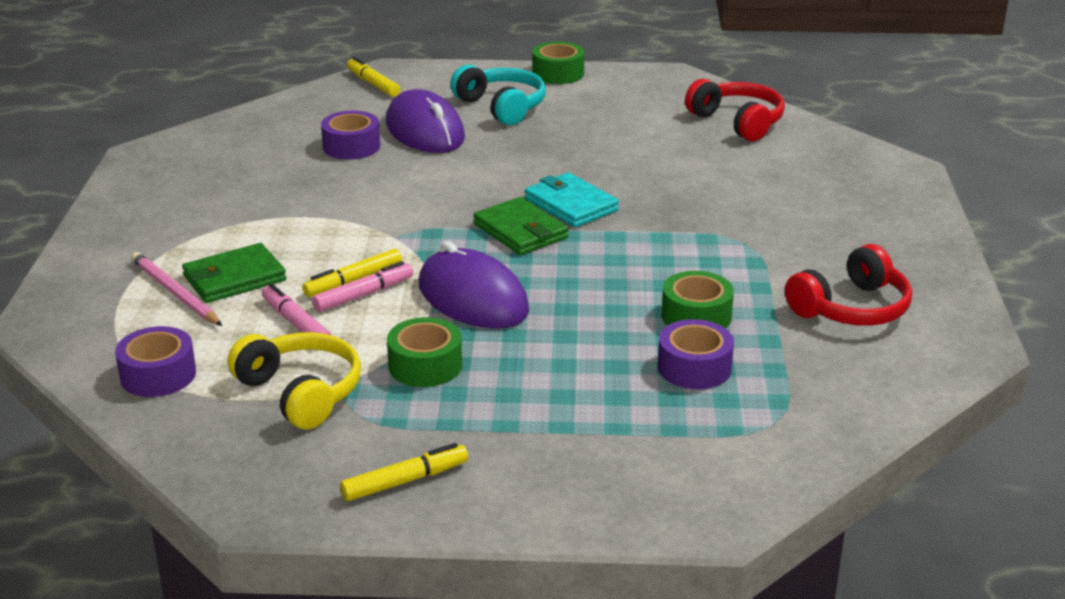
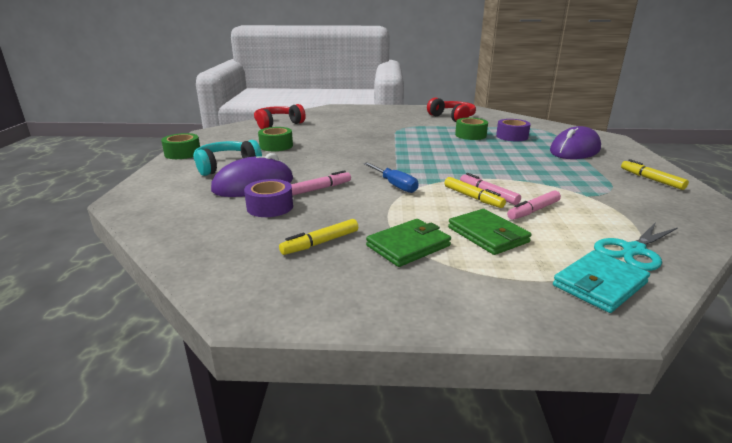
camera: 90 degrees left, 5 degrees down
(158, 375) = (634, 250): purple tape -> turquoise scissors
(175, 293) = (522, 256): pink pencil -> none
(301, 392) = (605, 205): yellow headphones -> none
(373, 84) = (149, 204): yellow marker -> yellow marker (320, 243)
(406, 173) = (320, 189): none -> pink marker
(411, 224) = (395, 185): none -> blue screwdriver
(425, 365) = (551, 178): green tape -> green tape (276, 146)
(473, 298) = (477, 170): purple mouse -> purple mouse (574, 150)
(520, 231) = (399, 161): green wallet -> green wallet (408, 246)
(571, 205) = (367, 152): turquoise wallet -> turquoise wallet (599, 284)

